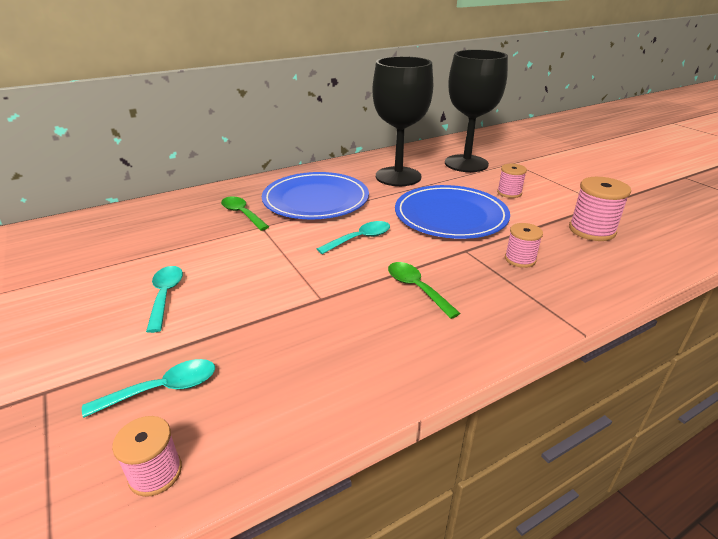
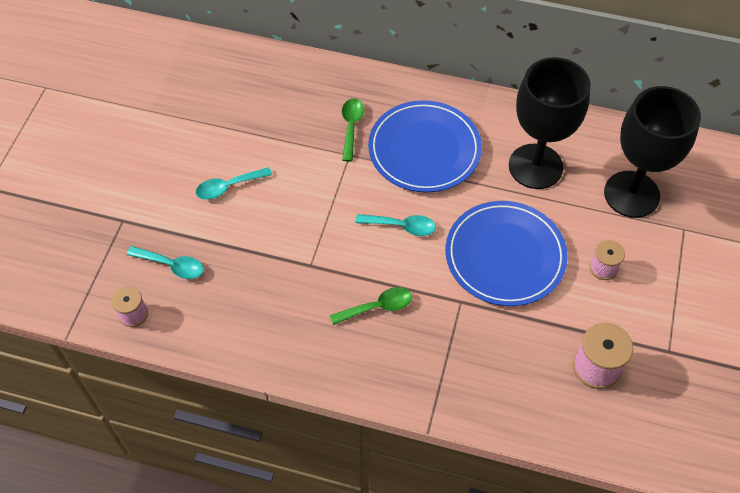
camera: 45 degrees right, 25 degrees up
(165, 296) = (228, 187): turquoise spoon -> turquoise spoon turned 150 degrees counterclockwise
(416, 288) = (377, 307): green spoon -> green spoon turned 60 degrees clockwise
(520, 259) = (486, 343): pink spool -> none

